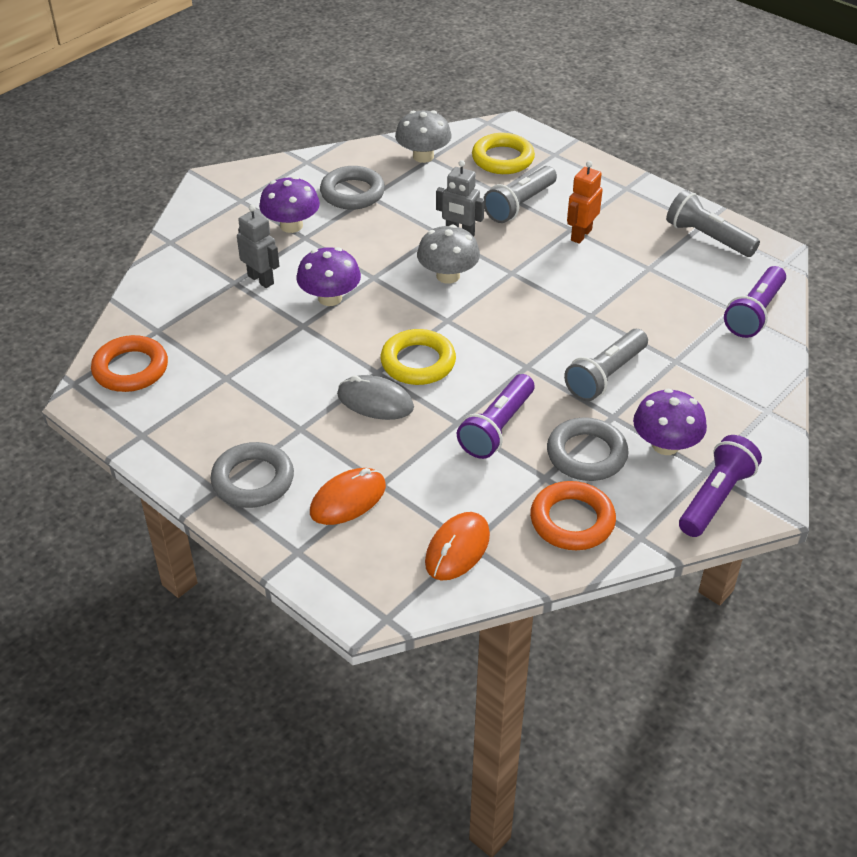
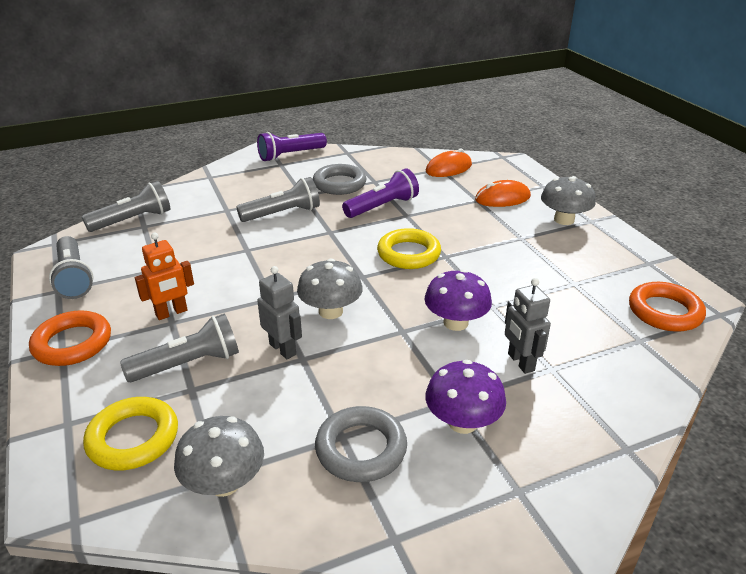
camera: 155 degrees left, 10 degrees down
(253, 480) = (564, 220): grey ring -> grey mushroom
(375, 401) = (457, 239): grey mouse -> none
(572, 521) = (376, 164): orange ring -> orange ring (72, 343)
(665, 445) = (289, 177): purple mushroom -> none
(754, 313) = (133, 220): purple flashlight -> grey flashlight

